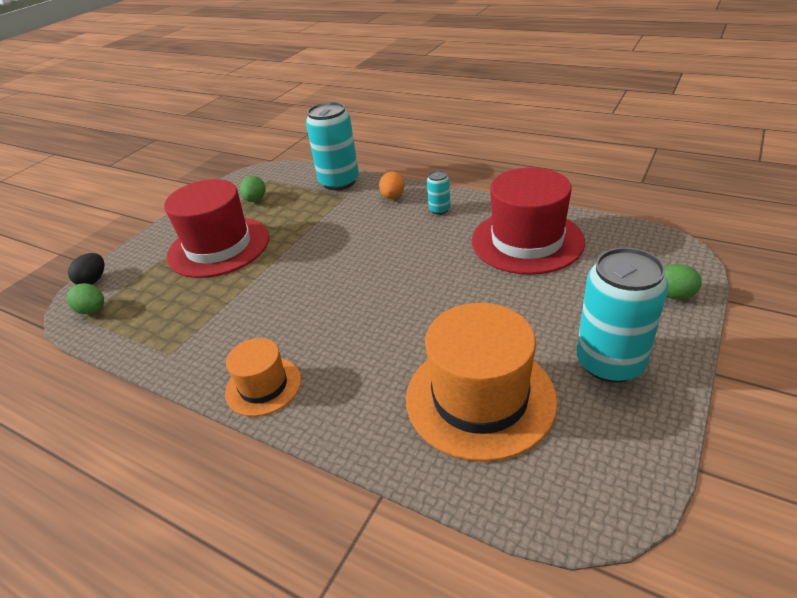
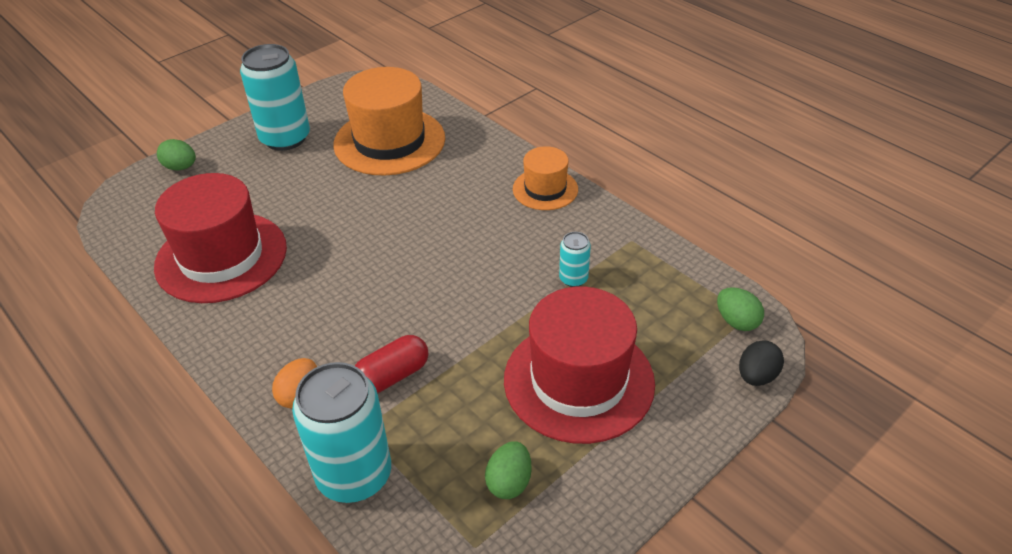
camera: 165 degrees left, 5 degrees up
(342, 218) = (392, 376): none -> red capsule
(439, 209) = (263, 342): turquoise can -> turquoise can (573, 279)

